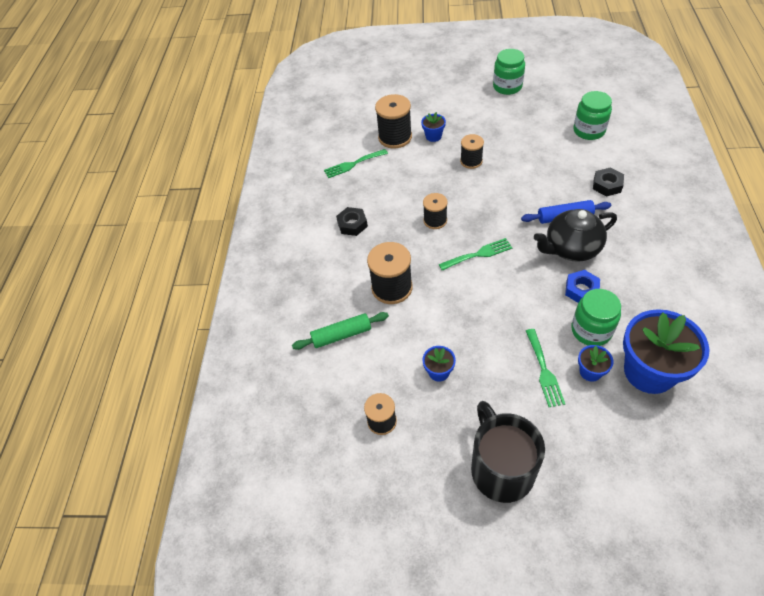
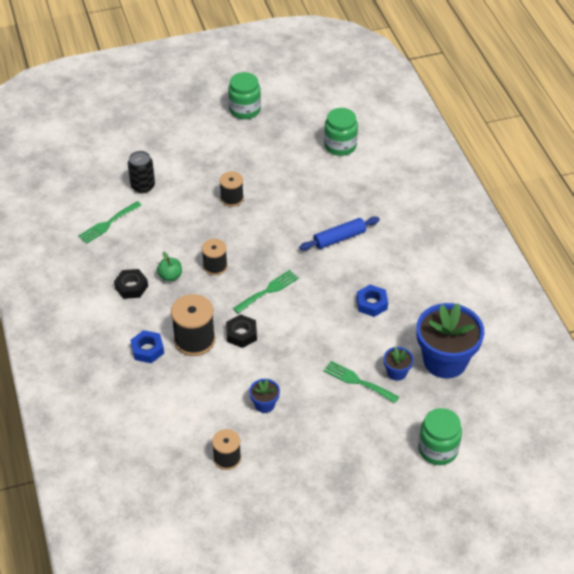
camera: 25 degrees left, 5 degrees down
(341, 335) = (161, 394): green rolling pin -> none
(345, 287) = (147, 350): none -> blue nut
(390, 222) = (170, 276): none -> green apple
(395, 137) = (143, 186): black spool -> black can
(433, 136) = (184, 178): blue flower pot -> none
(501, 468) = (343, 468): black mug -> none
(544, 371) = (357, 381): green fork -> green fork turned 150 degrees clockwise
(571, 248) = (353, 267): black teapot -> none
(591, 330) = (389, 337): green jar -> green jar (438, 449)
(607, 185) = (371, 199): black nut -> black nut (241, 334)

